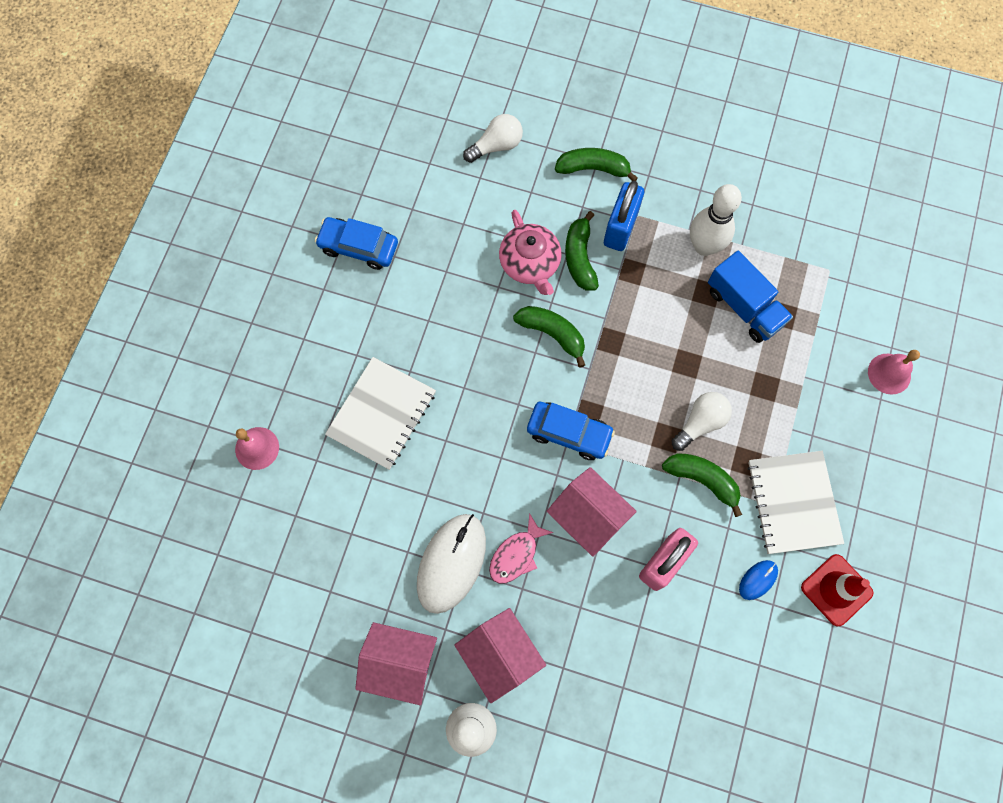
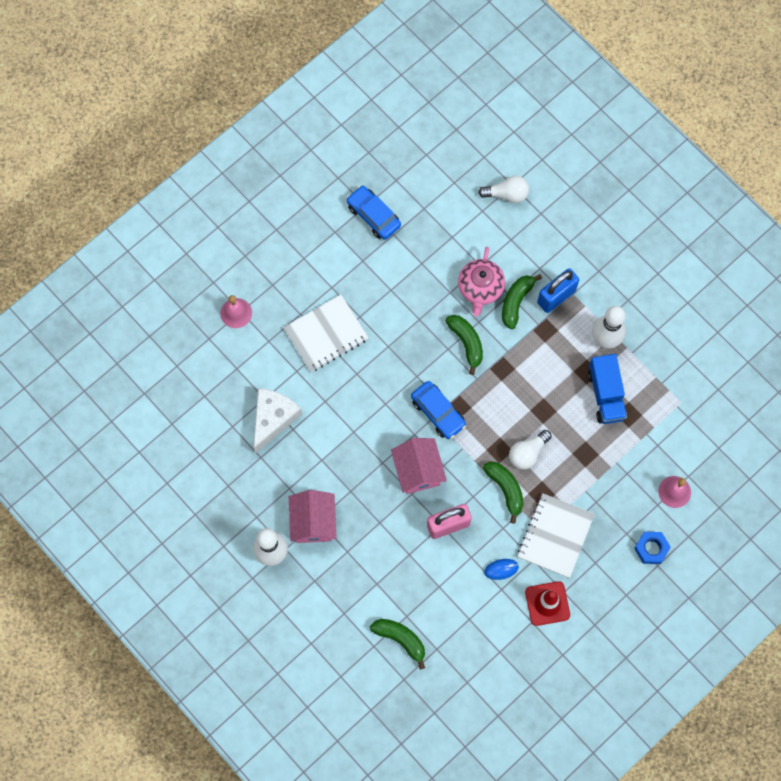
camera: 30 degrees right, 0 degrees up
(376, 553) = (273, 419): none -> white cheese
(400, 663) = (250, 492): pink house -> none
(451, 563) = (316, 451): white mouse -> none
(516, 554) = (359, 468): pink fish -> none
(593, 168) = (563, 245): green banana -> green banana (400, 639)
(700, 423) = (527, 453): white light bulb -> white light bulb turned 150 degrees clockwise
(908, 454) = (651, 549): none -> blue nut

